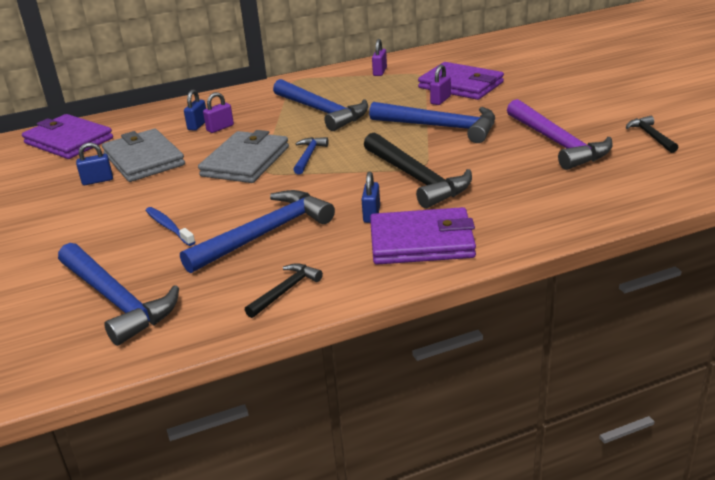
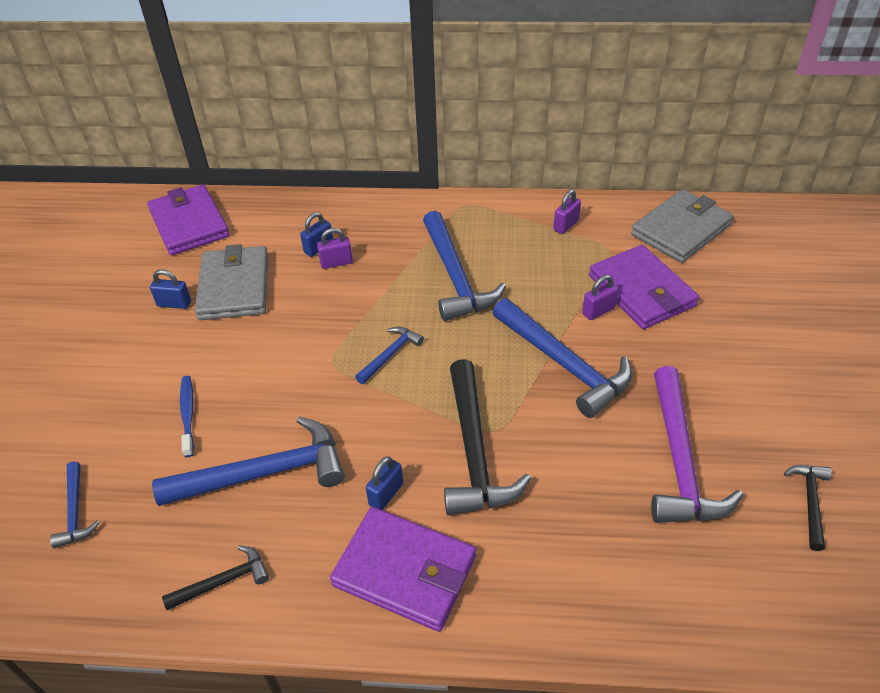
camera: 25 degrees right, 15 degrees up
(116, 301) = (75, 512): blue hammer -> blue hammer, size x0.50
(245, 161) = (324, 335): grey wallet -> grey wallet (681, 230)

